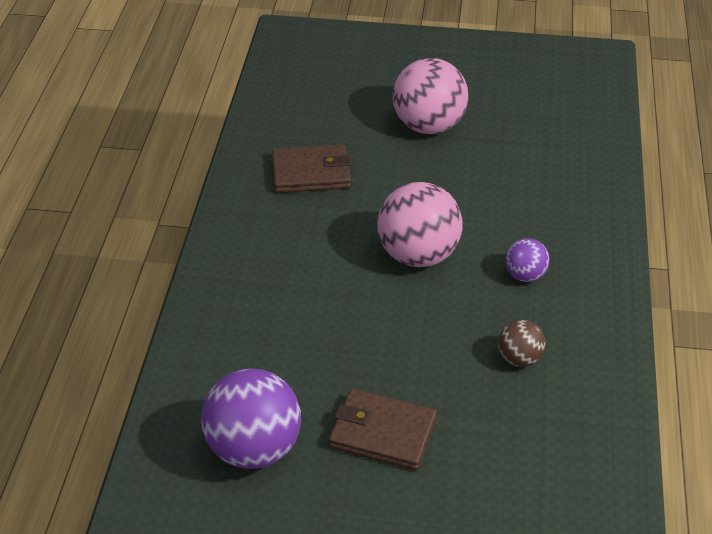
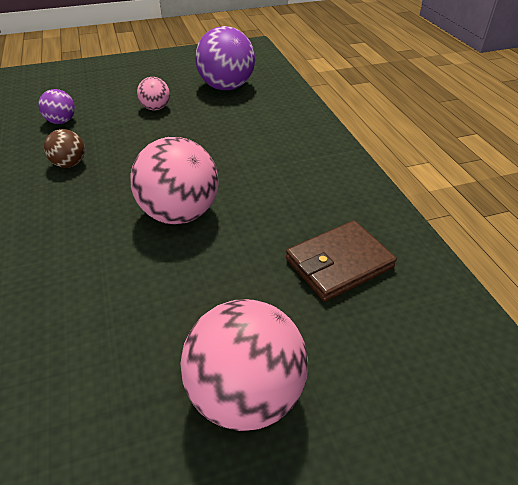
camera: 155 degrees right, 0 degrees up
(382, 433) = (155, 108): brown wallet -> pink ball
(525, 275) = (71, 225): purple ball -> purple ball (61, 121)

